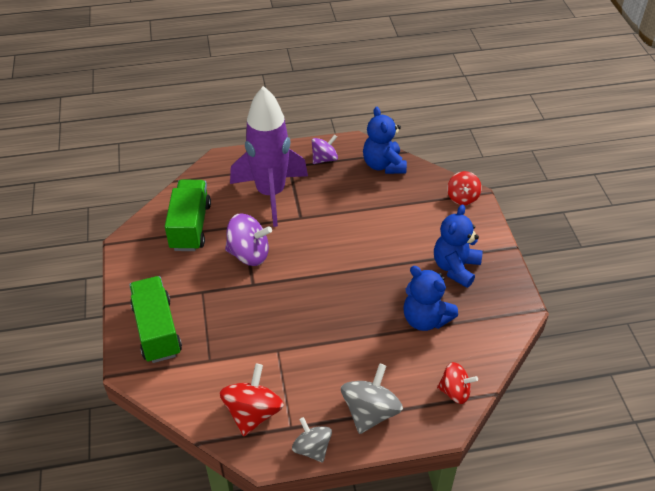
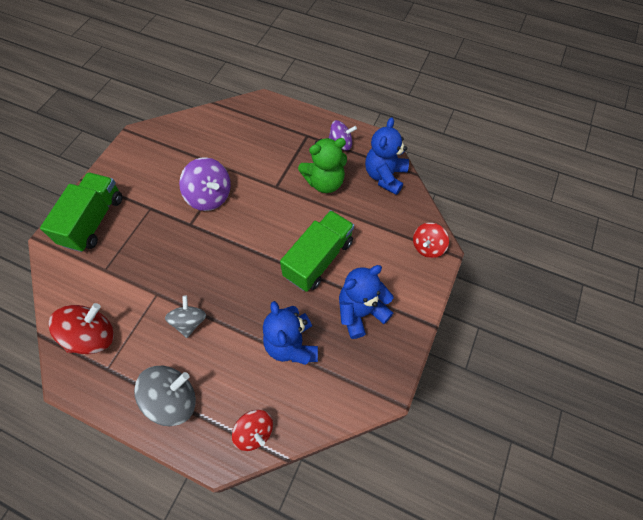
camera: 35 degrees right, 15 degrees up
(190, 226) = (190, 147): green truck -> green truck (318, 259)
(271, 194) = (272, 152): purple rocket -> none
(312, 448) = (104, 399): grey spinning top -> grey spinning top (189, 322)
(339, 193) = (324, 182): none -> green teddy bear

